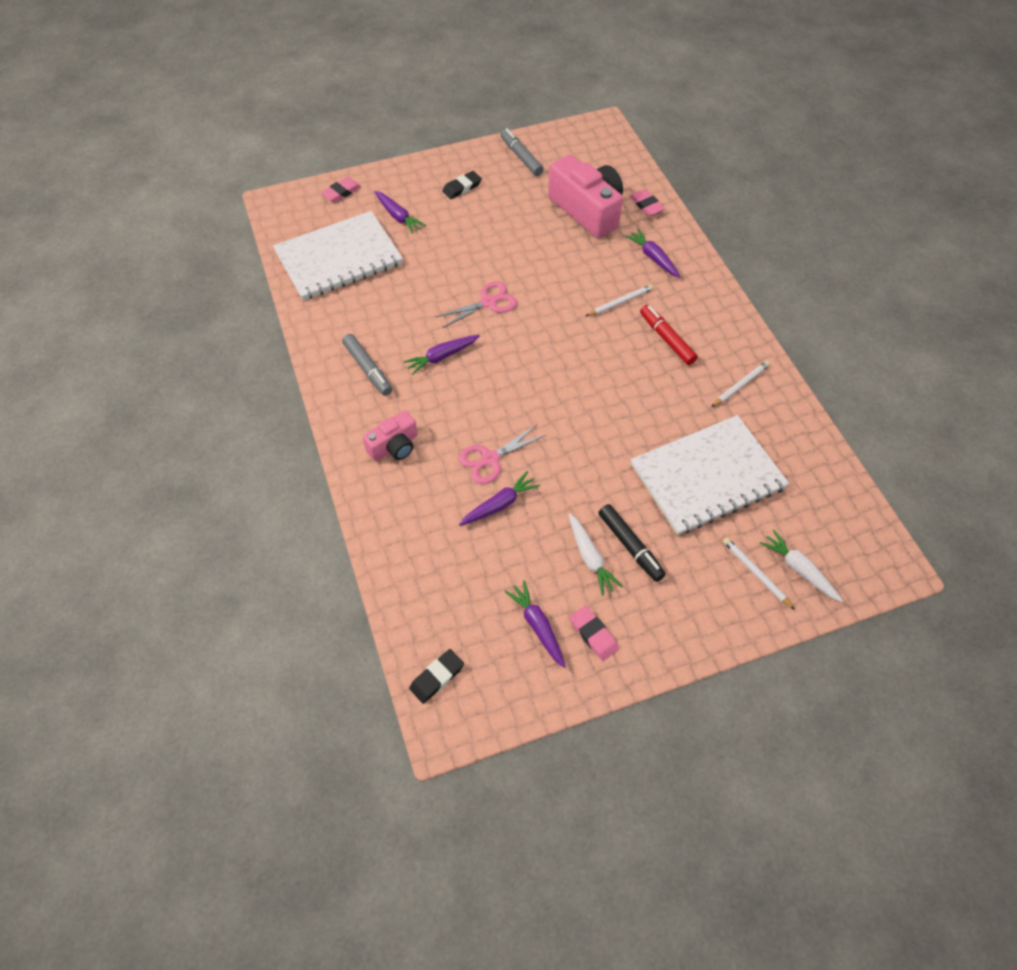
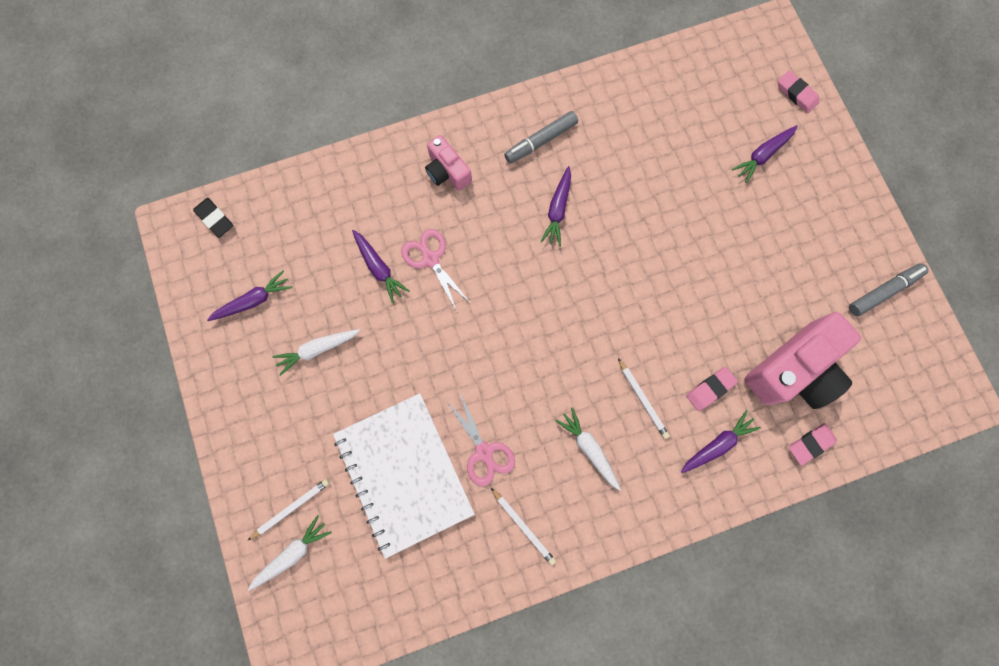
camera: 90 degrees right, 20 degrees up
(339, 258) = (693, 100): white notebook -> none
(442, 357) = (557, 210): purple carrot -> purple carrot turned 135 degrees counterclockwise
(462, 187) = (819, 222): black eraser -> none
(488, 302) = (635, 255): pink scissors -> pink scissors (484, 451)
(593, 634) = (241, 348): pink eraser -> pink eraser (710, 389)
(630, 546) = (328, 388): black marker -> none
(666, 339) = (589, 448): red marker -> white carrot

